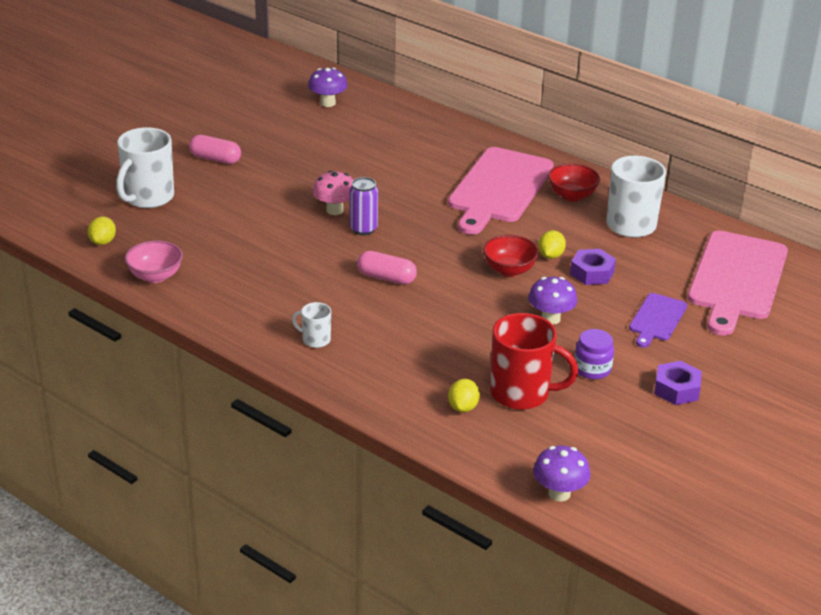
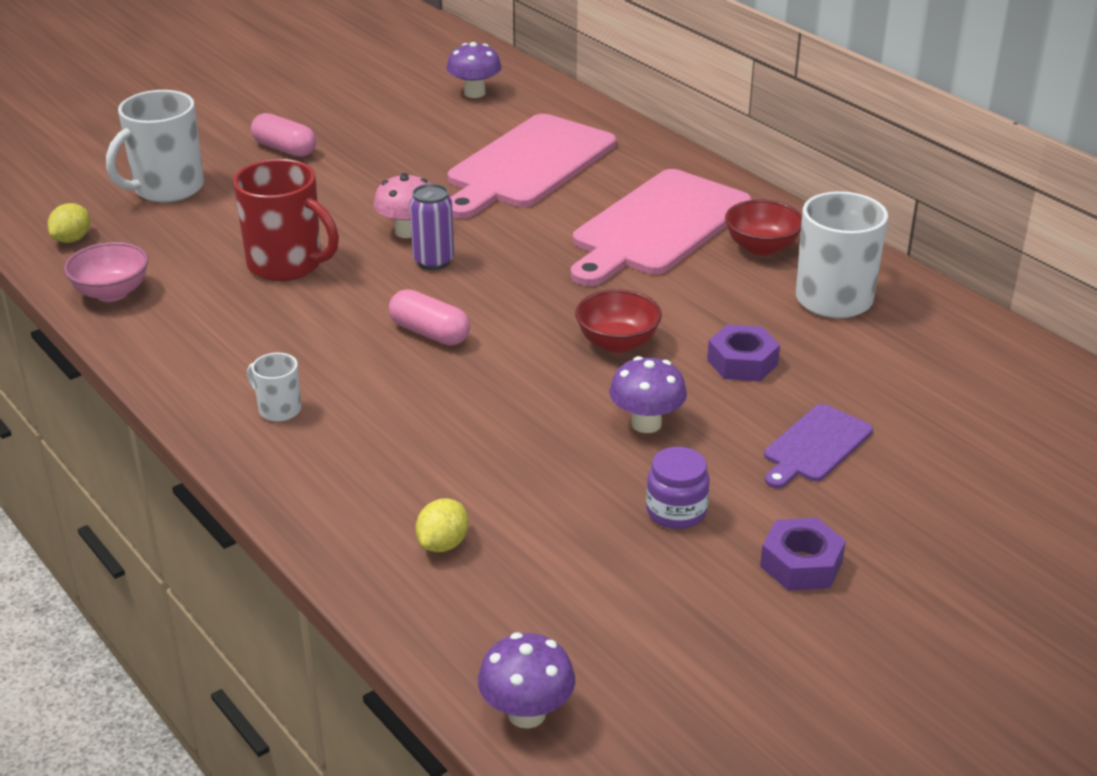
camera: 15 degrees right, 0 degrees up
(521, 393) = (545, 535): red mug -> red mug (286, 264)
(550, 256) = (689, 330): yellow lemon -> none
(737, 279) = (972, 400): pink cutting board -> pink cutting board (528, 165)

